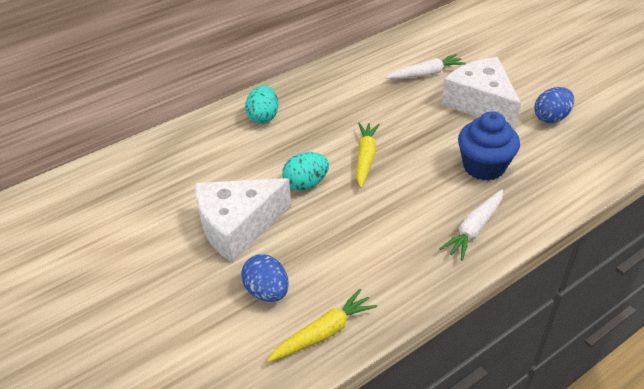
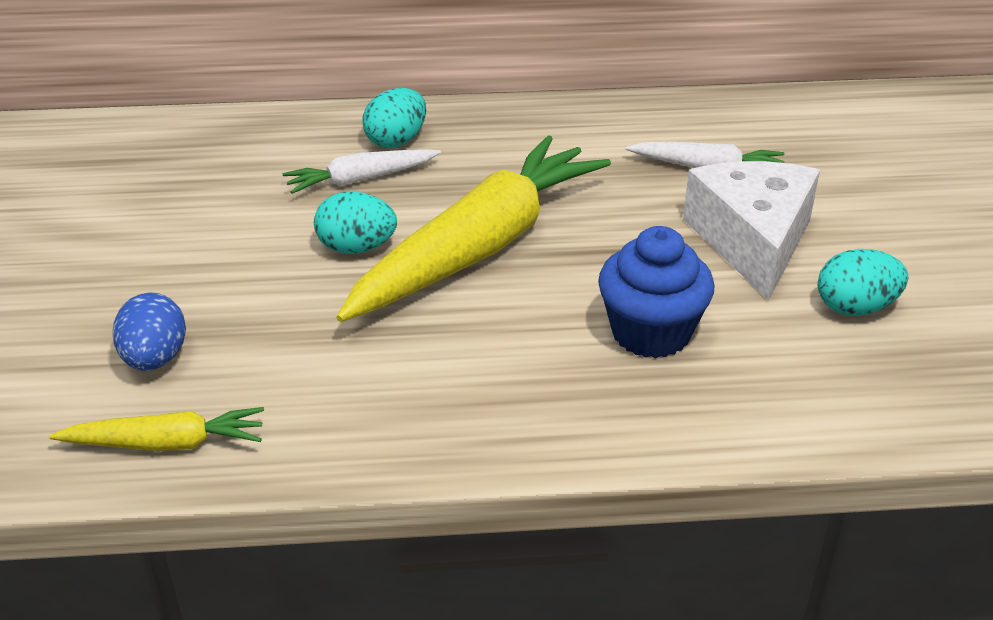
camera: 30 degrees right, 5 degrees down
(237, 226) = (209, 263): white cheese -> none
(365, 158) = (479, 248): yellow carrot -> yellow carrot, size x2.12
(474, 229) = (533, 411): white carrot -> white carrot (361, 179)
(551, 118) = (855, 308): blue egg -> turquoise egg

